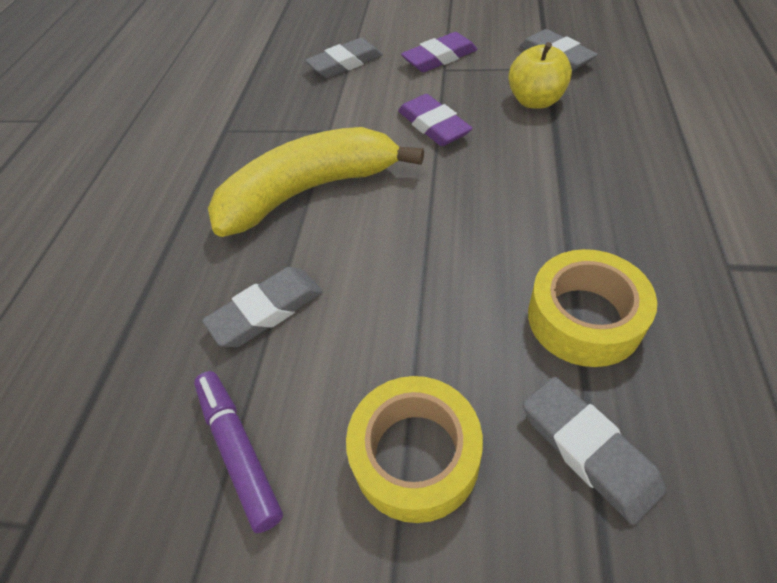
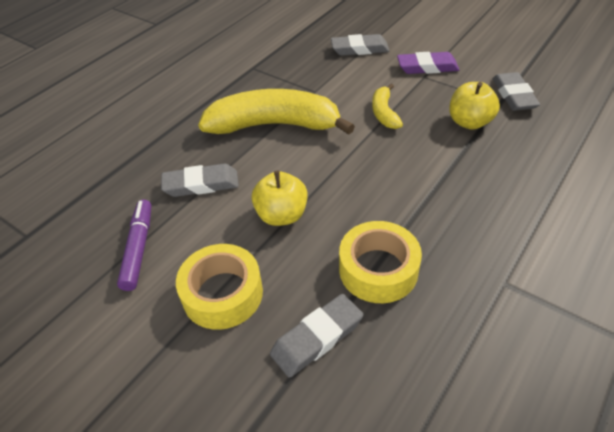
camera: 25 degrees right, 5 degrees down
(410, 304) = (281, 215): none -> yellow apple
(433, 125) = (384, 113): purple eraser -> yellow banana
(588, 450) = (317, 338): grey eraser -> grey eraser turned 60 degrees clockwise

